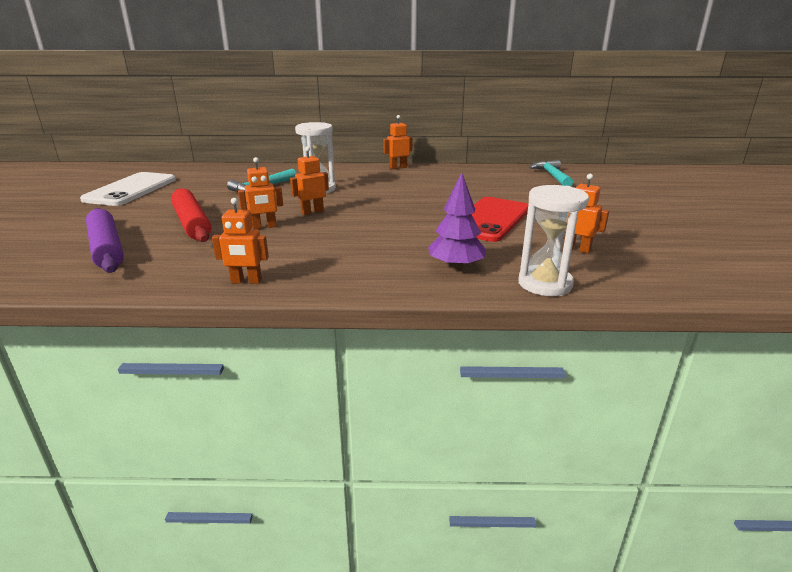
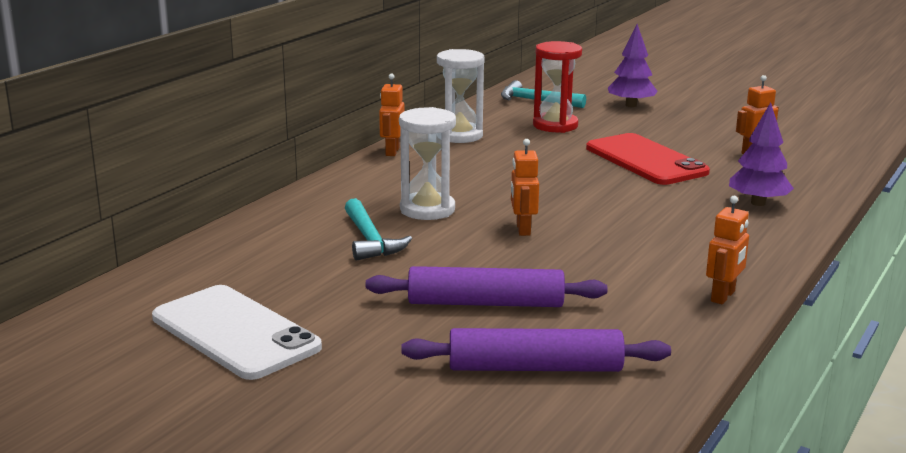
camera: 60 degrees left, 5 degrees down
(192, 223) = (485, 303): red rolling pin -> purple rolling pin
(264, 227) = (551, 263): orange robot -> none
(513, 188) = (555, 125): none -> red hourglass
(545, 284) = (820, 184): white hourglass -> white hourglass (459, 136)
(603, 197) = (631, 105): none -> purple tree

